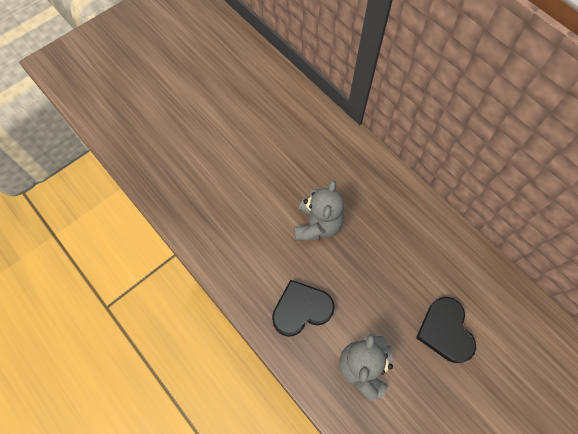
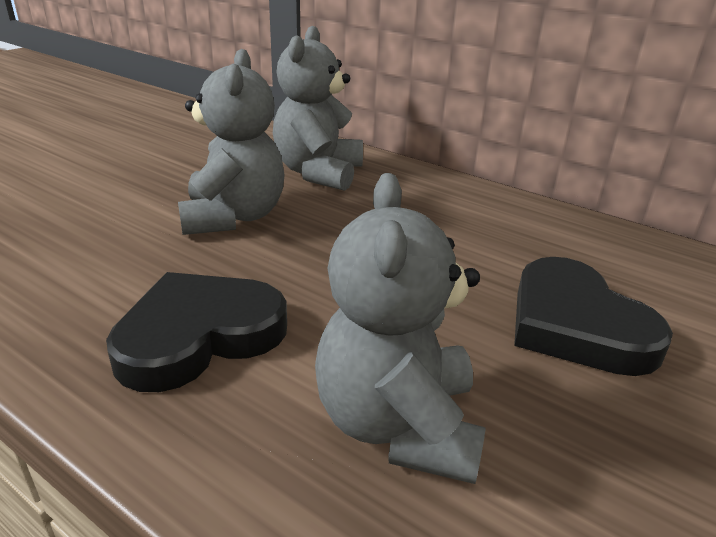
camera: 15 degrees left, 35 degrees down
(362, 186) = (318, 173): none -> grey teddy bear

